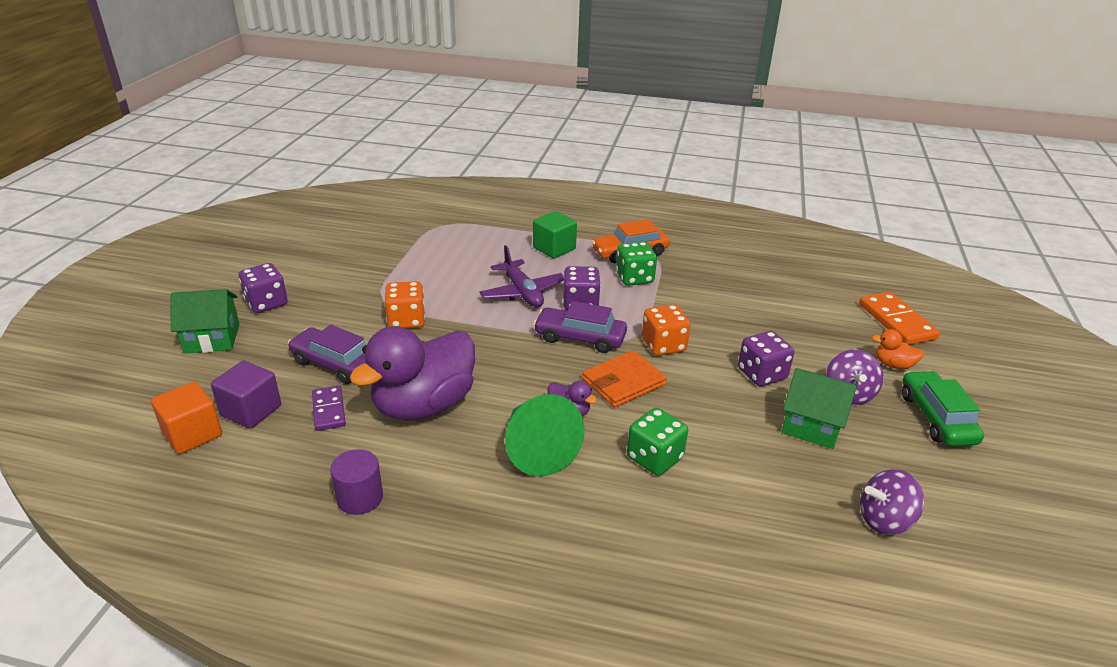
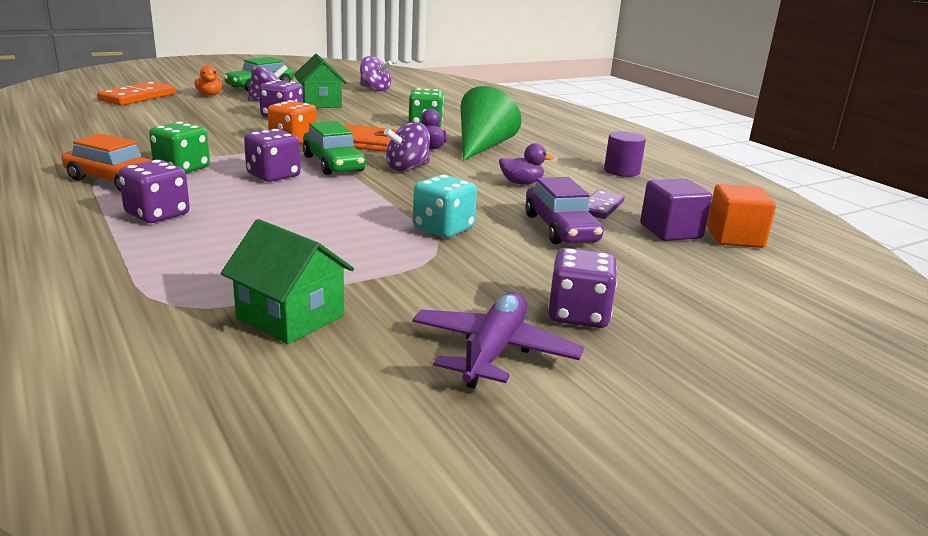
camera: 135 degrees left, 10 degrees down
(212, 338) = (681, 304): green house -> green house (290, 317)
(406, 320) = (443, 229): orange dice -> turquoise dice
(424, 405) = (521, 183): purple duck -> purple duck, size x0.41
(522, 292) = (294, 200): purple plane -> purple plane (494, 351)
(530, 367) = (407, 168): none -> purple spinning top
(554, 248) = (157, 214): green cube -> purple dice
(580, 338) = (333, 164): purple car -> green car

